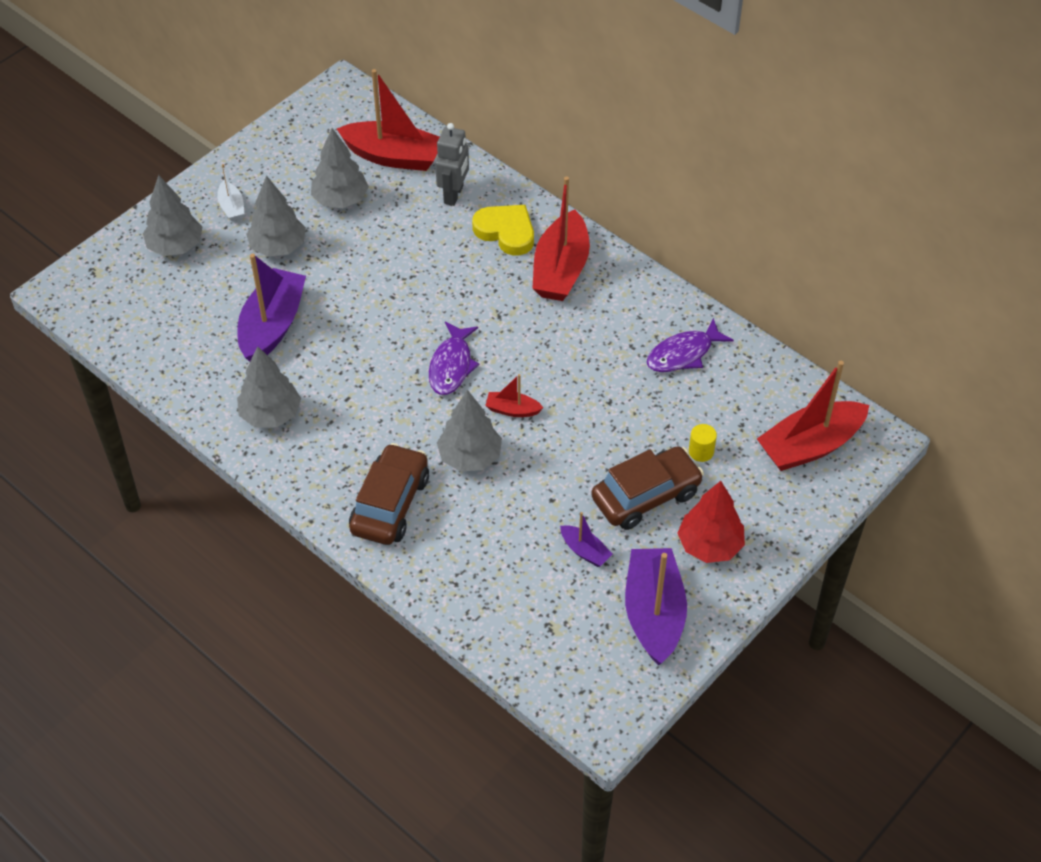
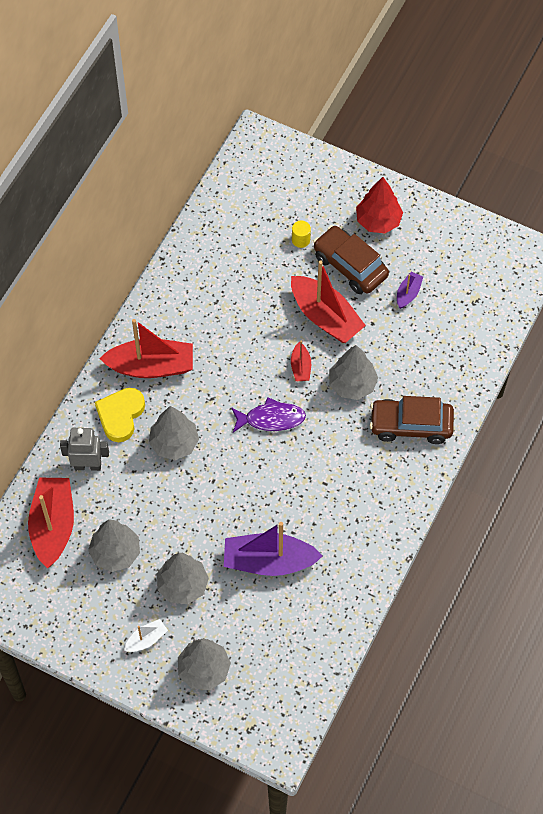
camera: 105 degrees left, 10 degrees up
(271, 414) = (357, 533): grey tree -> grey tree (174, 443)
(654, 613) = (443, 243): purple boat -> none
(683, 354) = (214, 267): purple fish -> none
(810, 446) = (275, 176): red boat -> red boat (325, 317)

